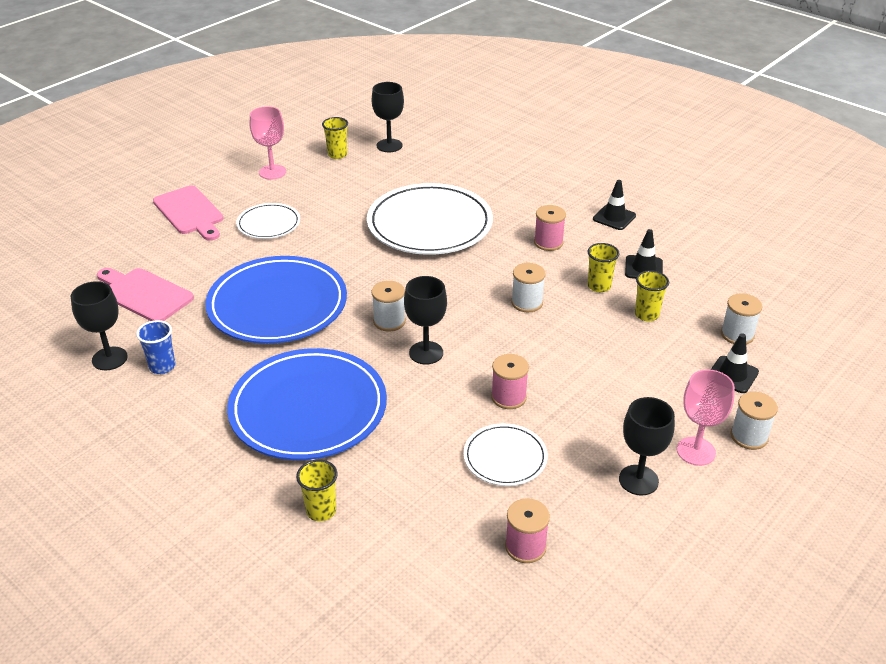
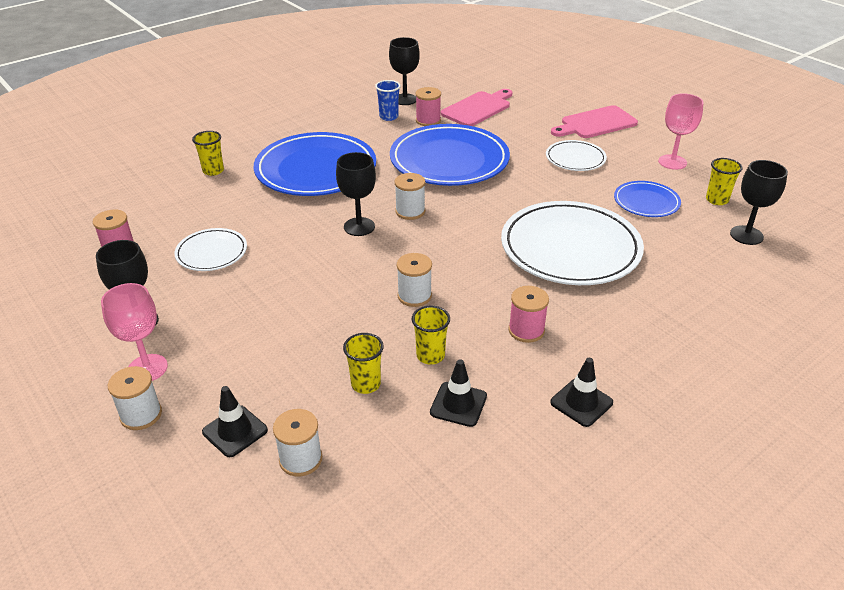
camera: 100 degrees right, 0 degrees up
(346, 187) = (646, 202): none -> blue plate
(508, 397) = (281, 264): pink spool -> pink spool (428, 120)

